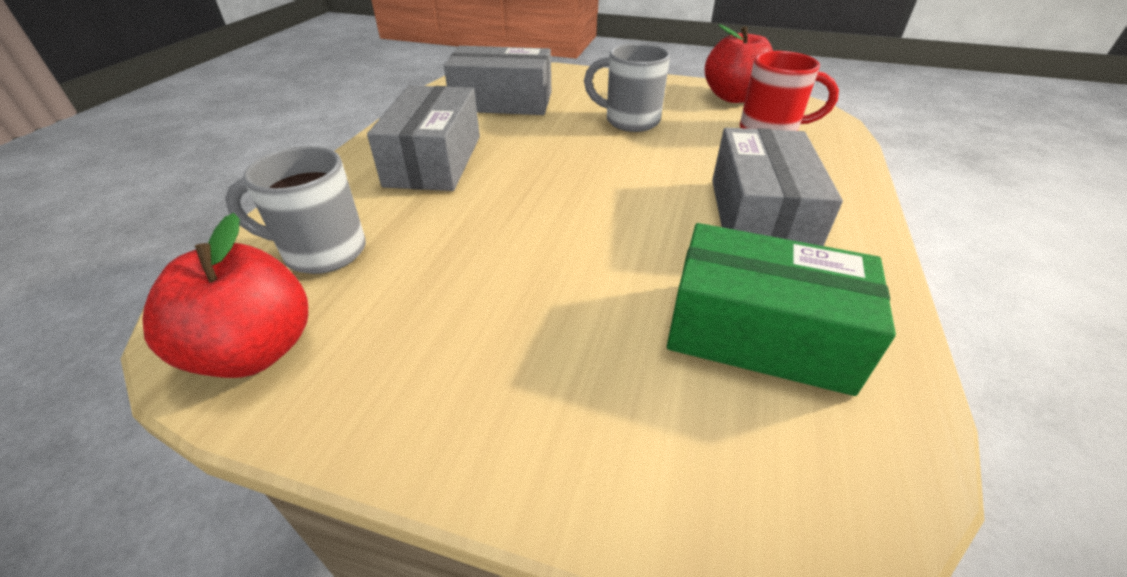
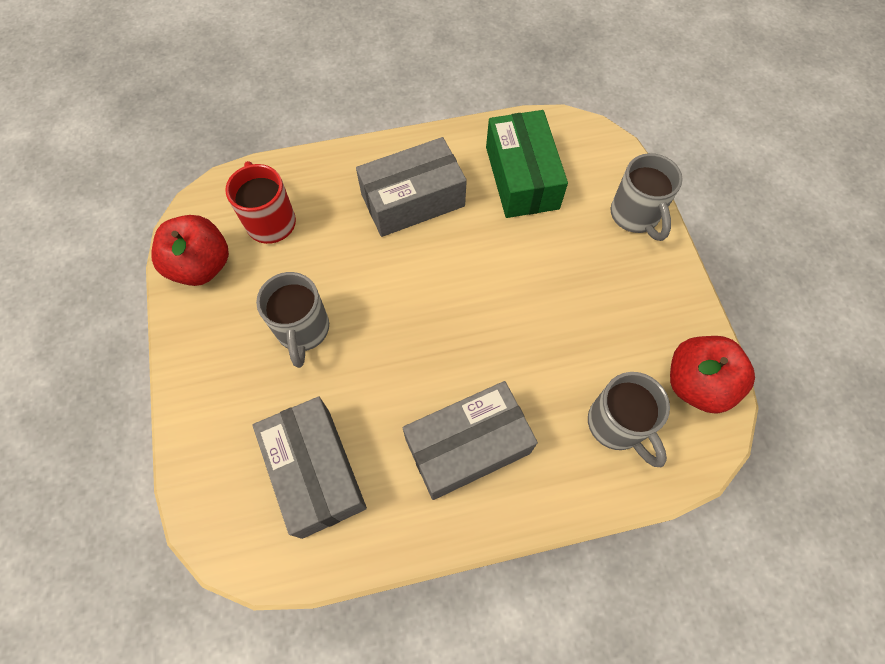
camera: 120 degrees left, 25 degrees up
(584, 459) = (635, 216): none -> grey mug

